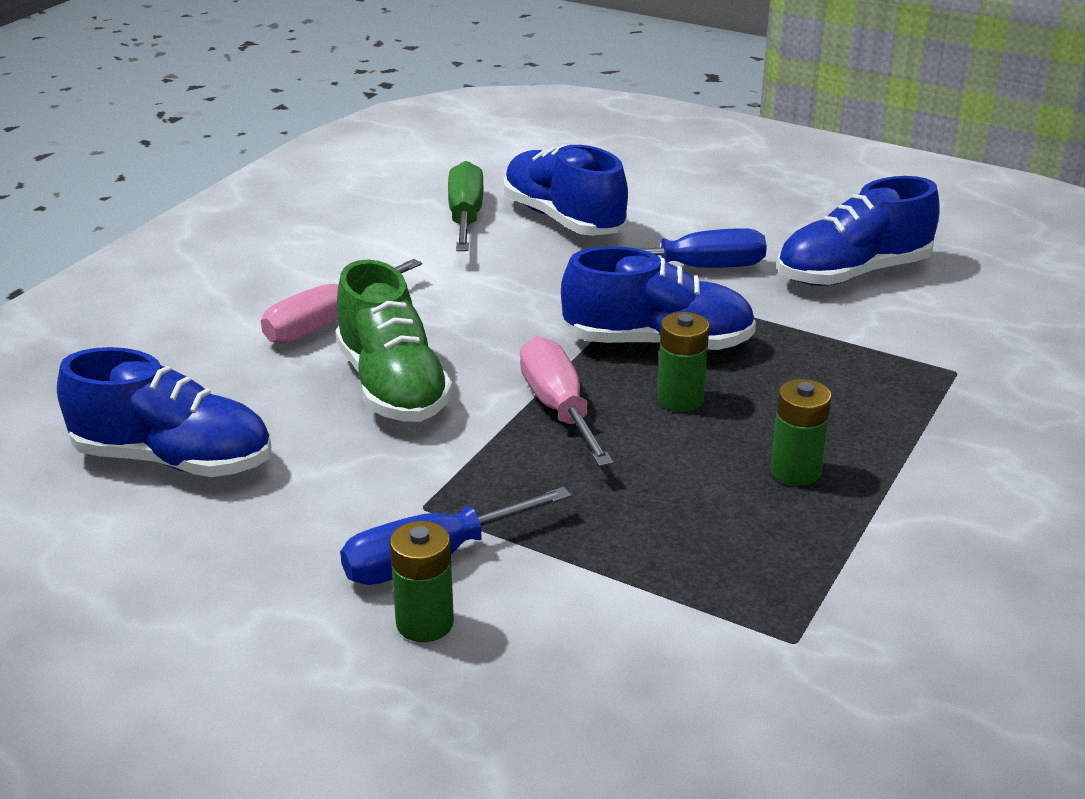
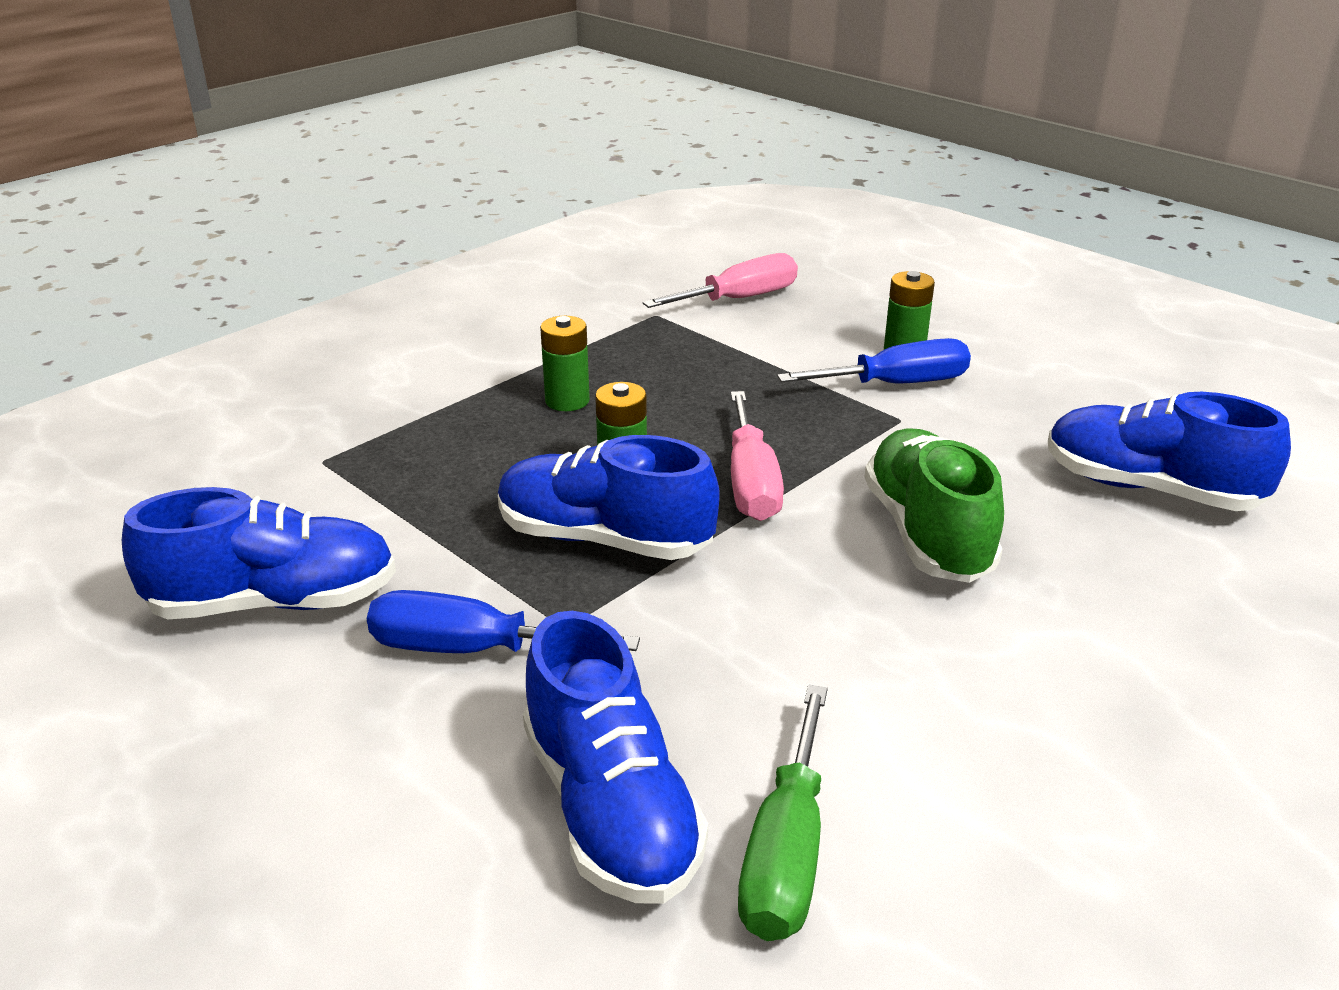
camera: 165 degrees left, 0 degrees up
(327, 323) = (1018, 638): pink screwdriver -> pink screwdriver (739, 299)

